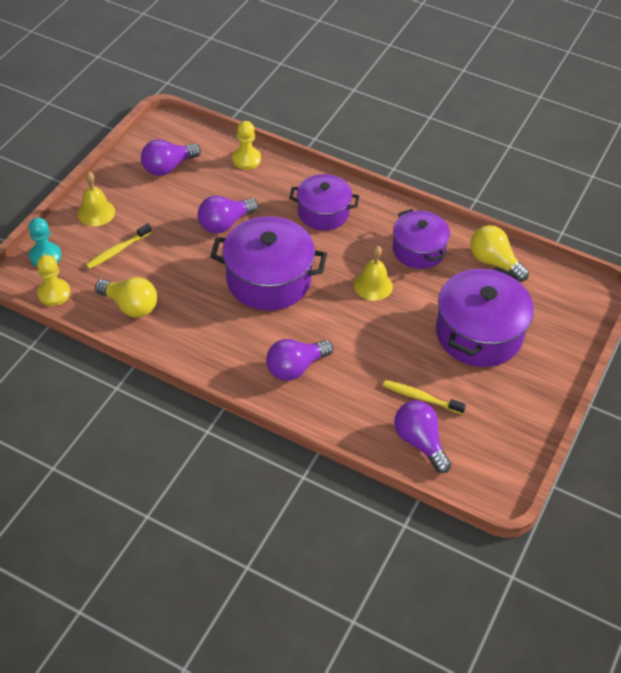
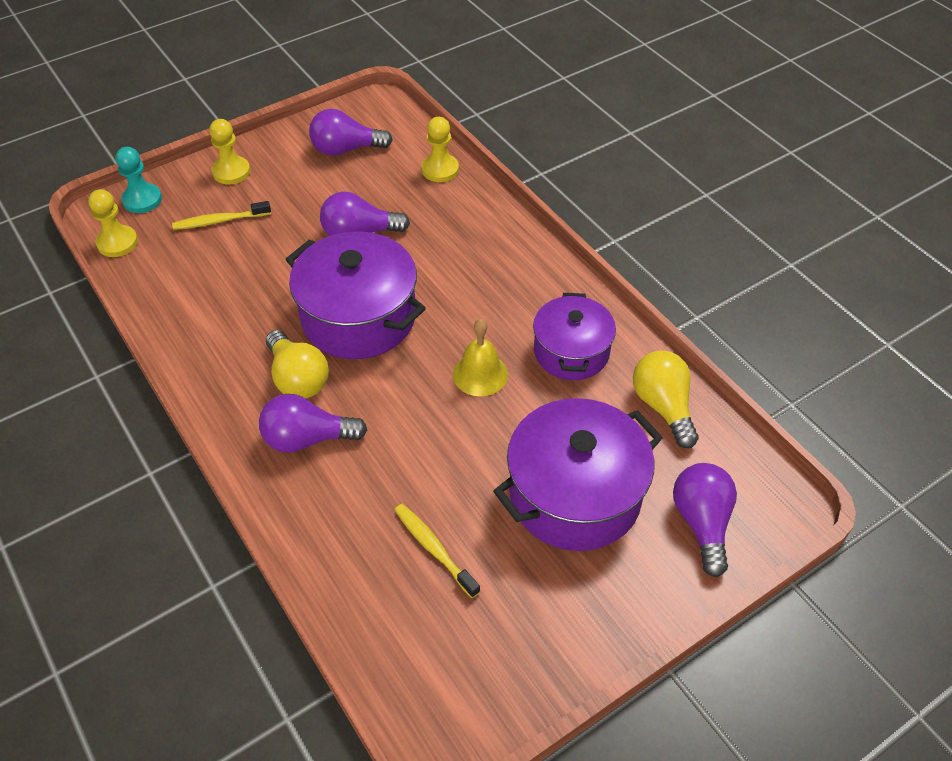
camera: 30 degrees right, 0 degrees up
(96, 212) = (231, 172): yellow bell -> yellow pawn
(130, 306) = (183, 287): yellow light bulb -> yellow light bulb (298, 378)
(323, 212) = (484, 262): purple pot -> none
(419, 442) = (388, 610): purple light bulb -> purple light bulb (702, 523)

